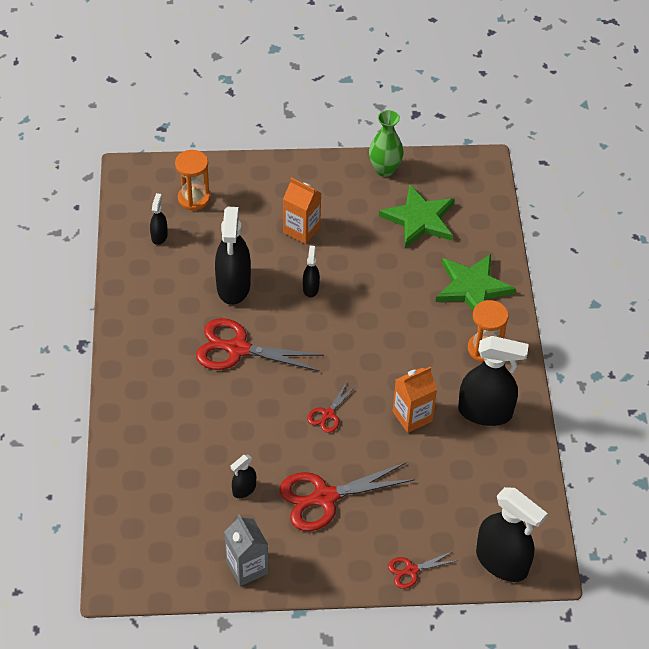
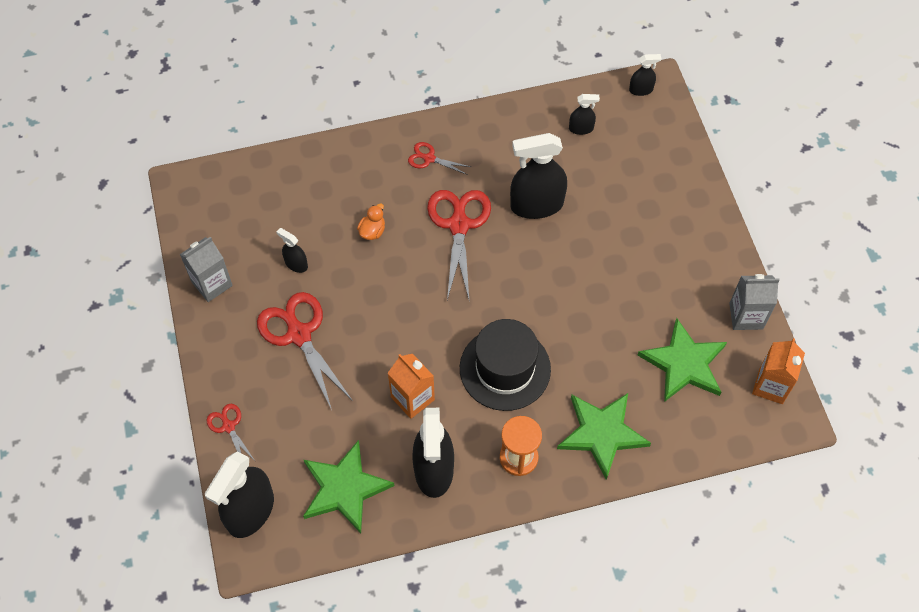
camera: 80 degrees right, 10 degrees up
(194, 198) = (640, 146): orange hourglass -> none
(224, 419) = (372, 231): none -> orange duck
(301, 230) = (630, 251): orange carton -> orange carton (771, 386)
(310, 288) = (554, 274): black spray bottle -> black spray bottle (641, 90)
(328, 414) = (397, 319): red scissors -> red scissors (429, 158)
(384, 169) = (746, 316): green vase -> grey carton
(397, 342) = (505, 368): none -> black hat
(491, 483) = (344, 488): none -> green star

